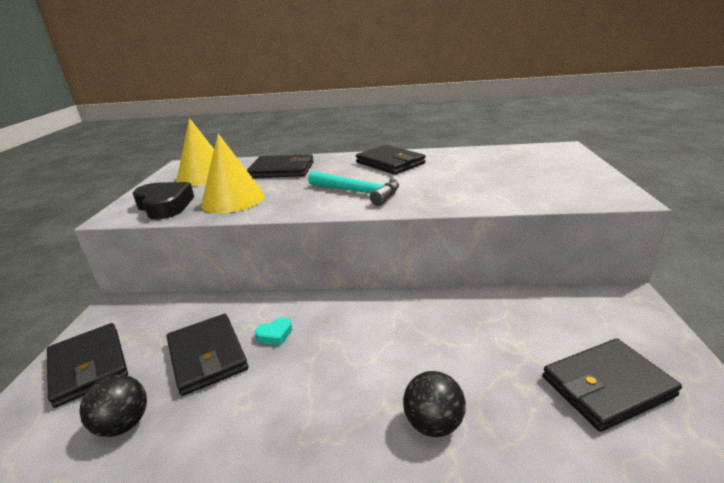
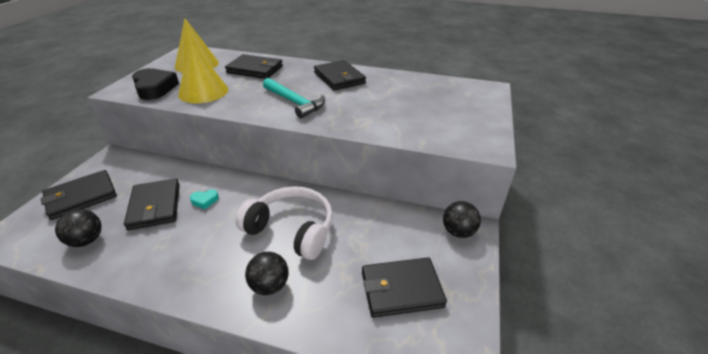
camera: 10 degrees right, 10 degrees up
(89, 366) = (81, 197): black wallet -> black wallet turned 75 degrees clockwise
(414, 345) = (292, 229): none -> white headphones
(617, 305) = (458, 232): none -> black ball

